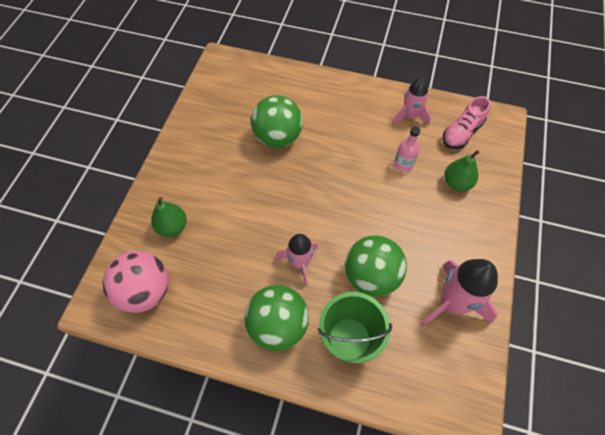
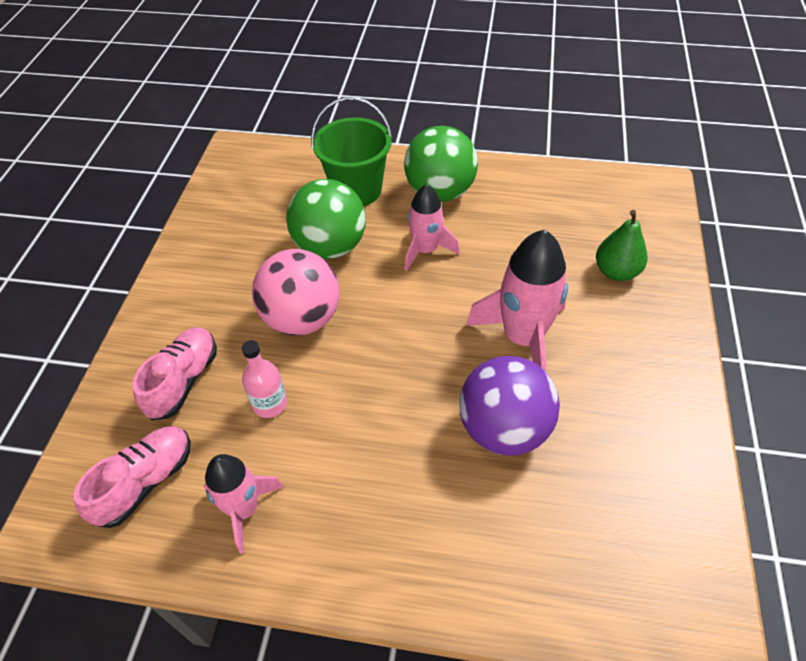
camera: 175 degrees right, 10 degrees down
(145, 291) = (610, 204): pink ball -> pink ball (302, 319)
(278, 137) = (504, 429): green ball -> purple ball
(452, 303) = (231, 231): pink rocket -> pink rocket (523, 338)
(456, 183) = (183, 381): green pear -> pink shoe

